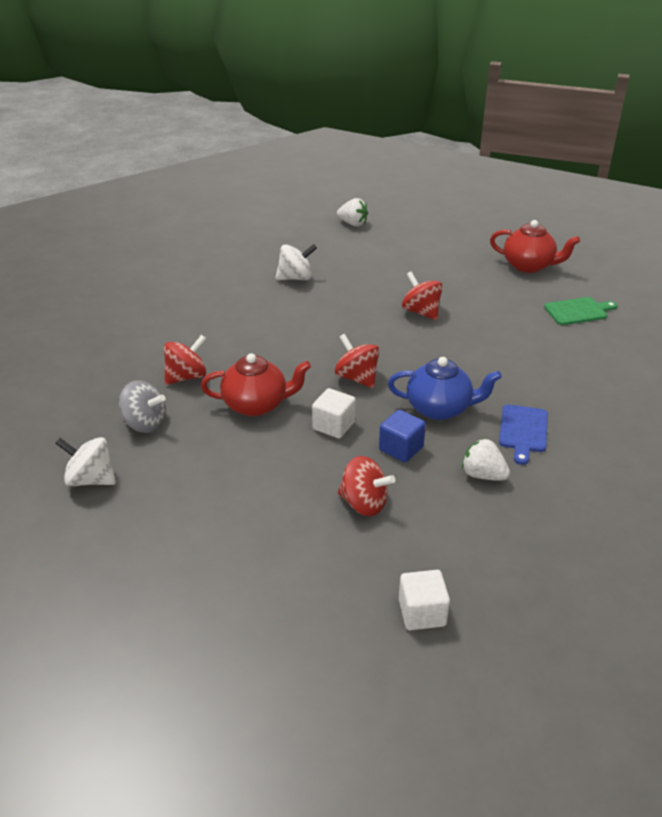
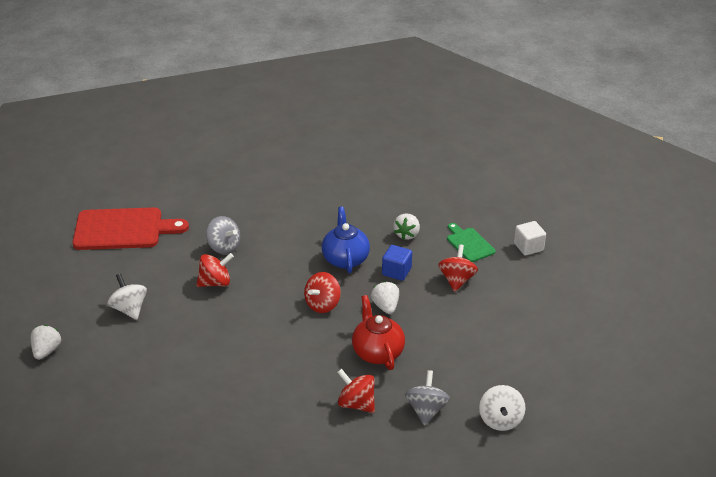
camera: 105 degrees left, 0 degrees up
(296, 278) = (172, 371): white spinning top -> white spinning top (129, 309)
(333, 426) = (385, 307): white cube -> white strawberry
(421, 312) = (215, 282): red spinning top -> red spinning top turned 150 degrees counterclockwise
(484, 323) = (224, 247): none -> grey spinning top
(523, 431) = (355, 221): blue cutting board -> none
(529, 266) = (123, 229): red teapot -> red cutting board
(578, 311) = (194, 202): green cutting board -> green cutting board (469, 244)

